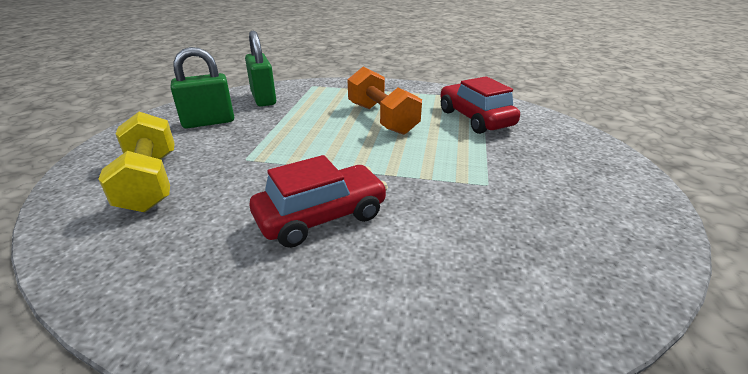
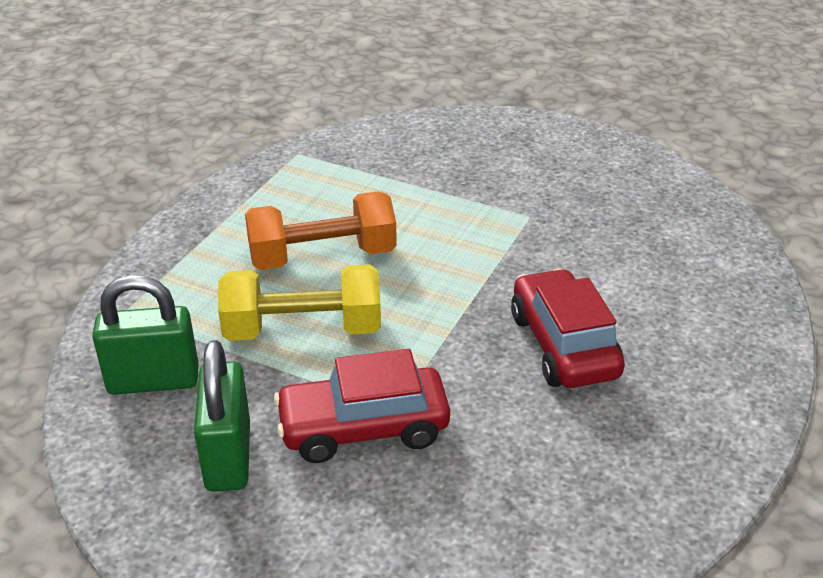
camera: 75 degrees left, 5 degrees up
(150, 182) = (431, 514): yellow dumbbell -> yellow dumbbell (303, 329)
(475, 118) = (365, 178): red car -> red car (363, 428)

